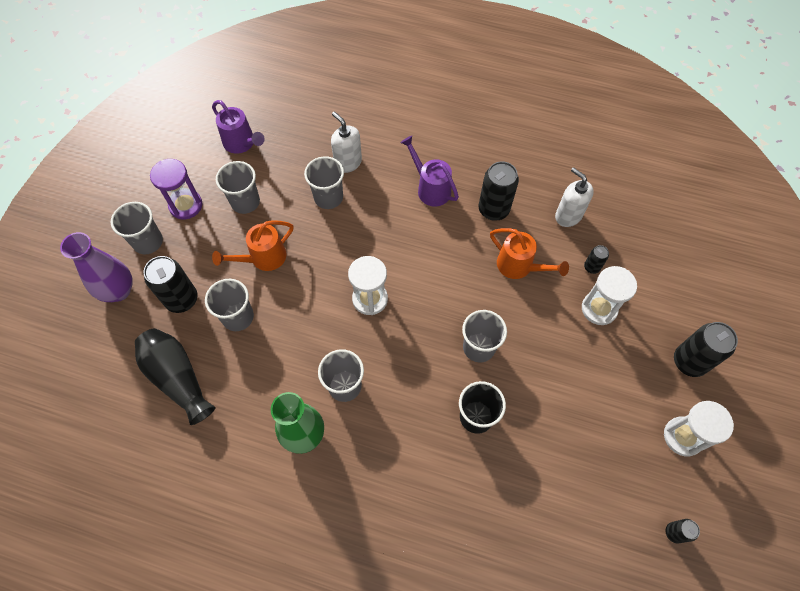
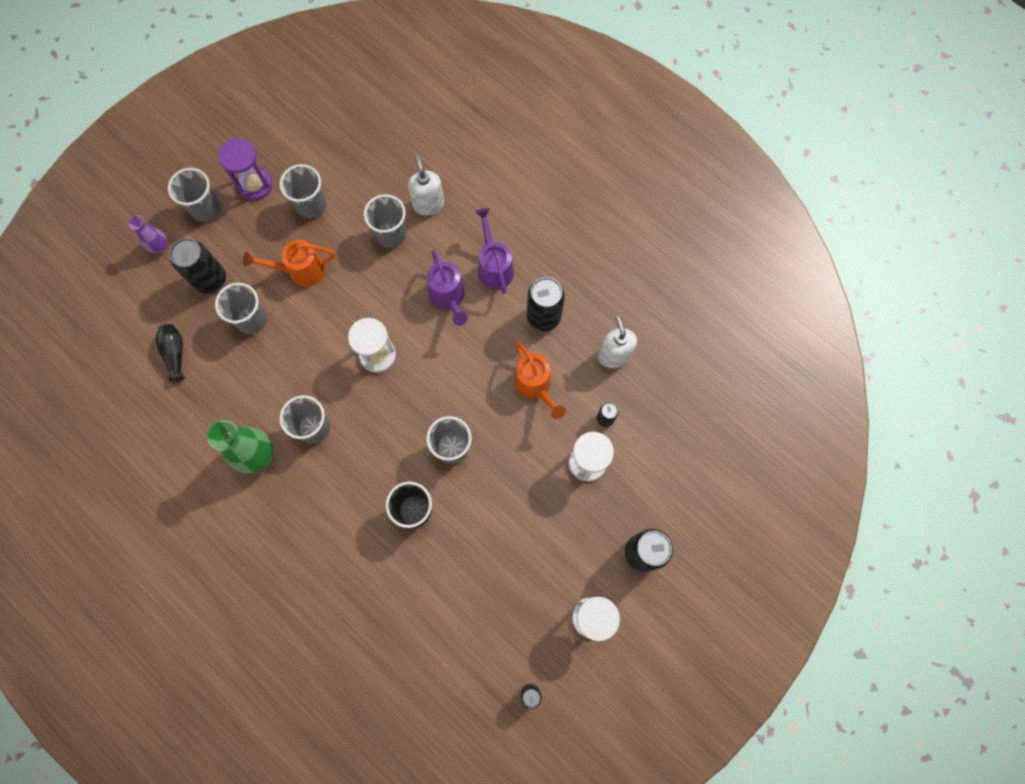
camera: 25 degrees right, 10 degrees up
(118, 291) = (160, 246): purple vase -> purple vase, size x0.57
(178, 378) = (175, 353): black vase -> black vase, size x0.57
(242, 144) = (337, 140): purple watering can -> purple watering can (448, 297)

